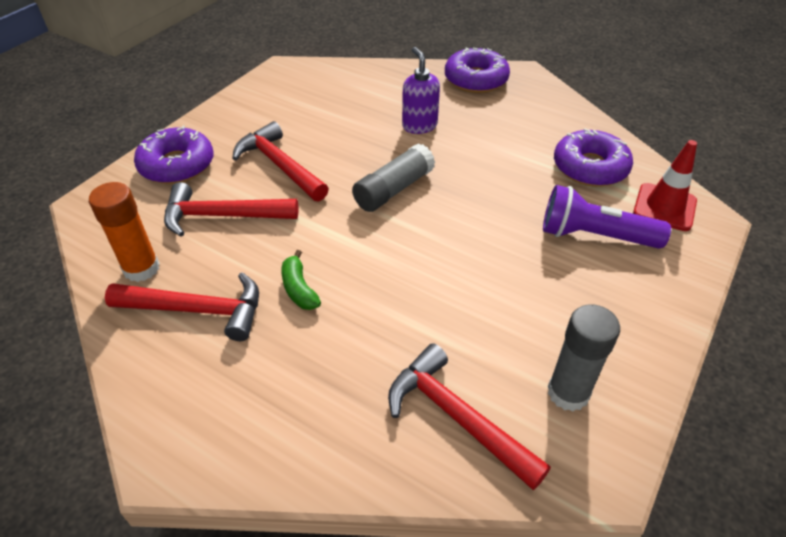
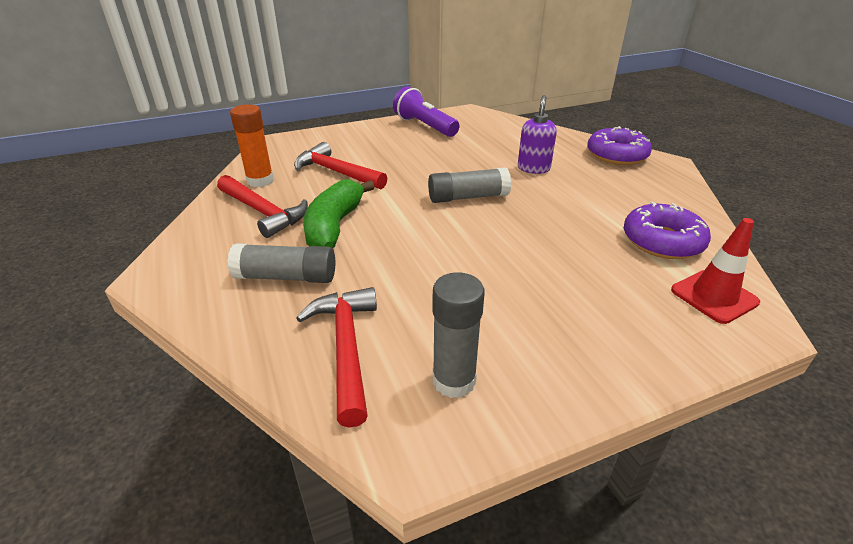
camera: 35 degrees right, 10 degrees down
(177, 165) = (342, 139): purple donut -> none
(279, 165) = (404, 159): red hammer -> none
(299, 289) = (334, 226): green banana -> green banana, size x1.90
(317, 376) = (286, 277): none -> grey glue stick
(594, 236) = (610, 288): purple flashlight -> purple flashlight (425, 126)

